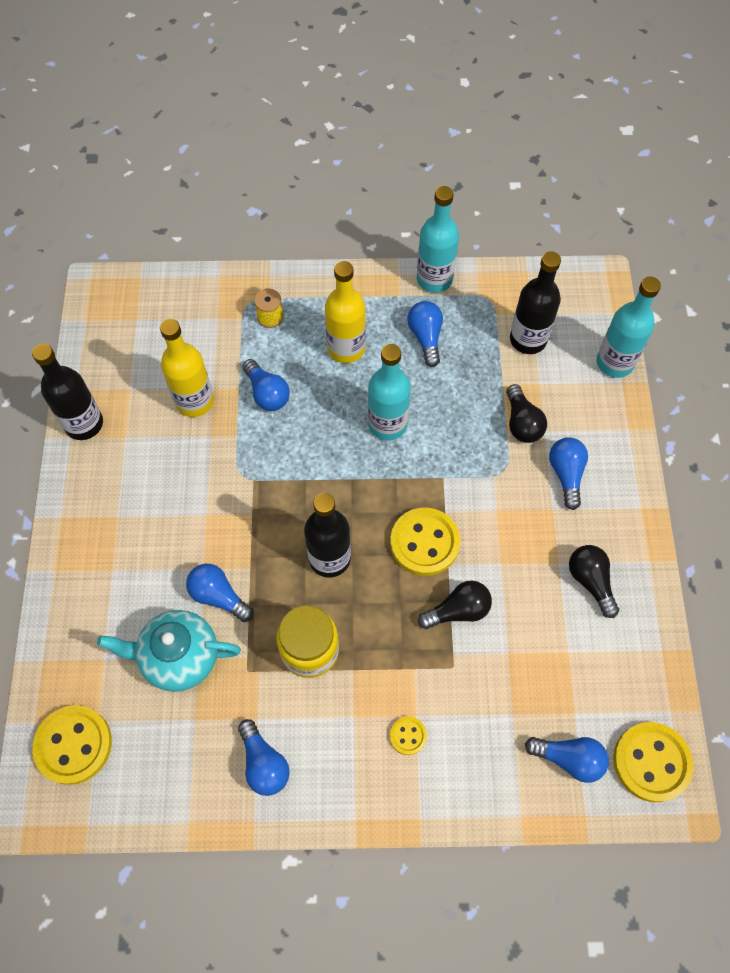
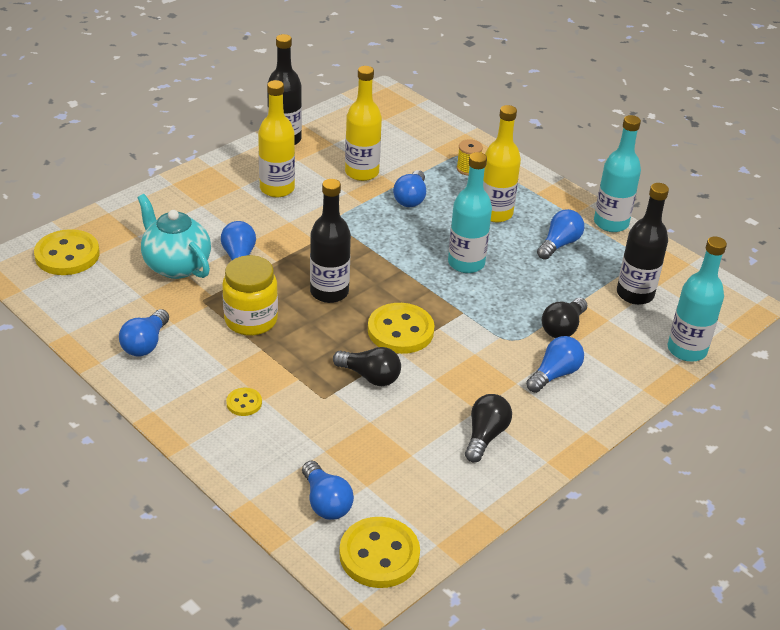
camera: 45 degrees right, 25 degrees down
(150, 488) = (277, 189): none -> yellow bottle

